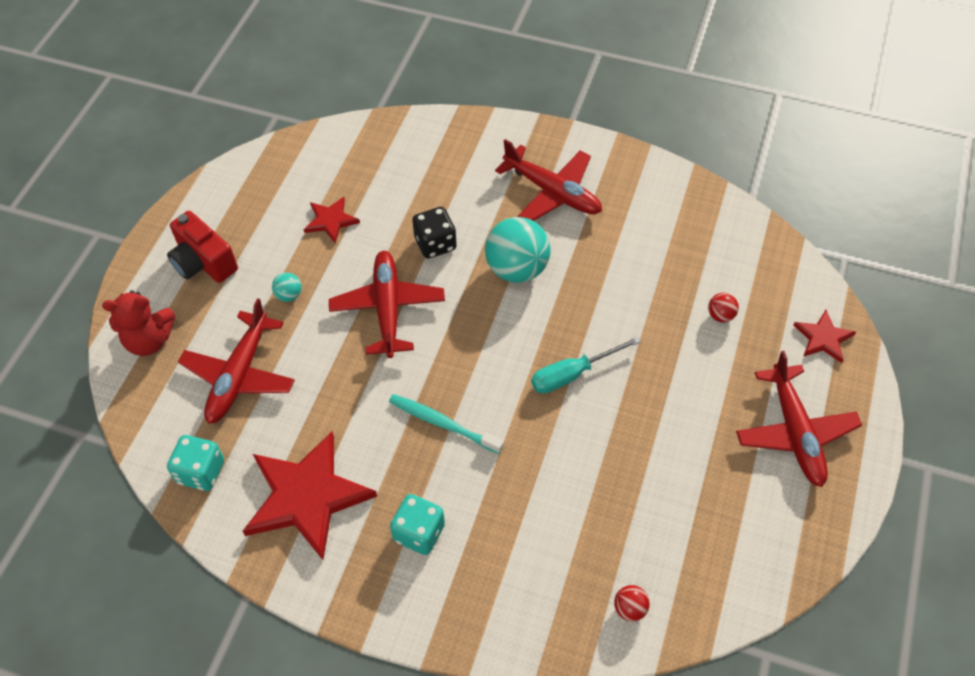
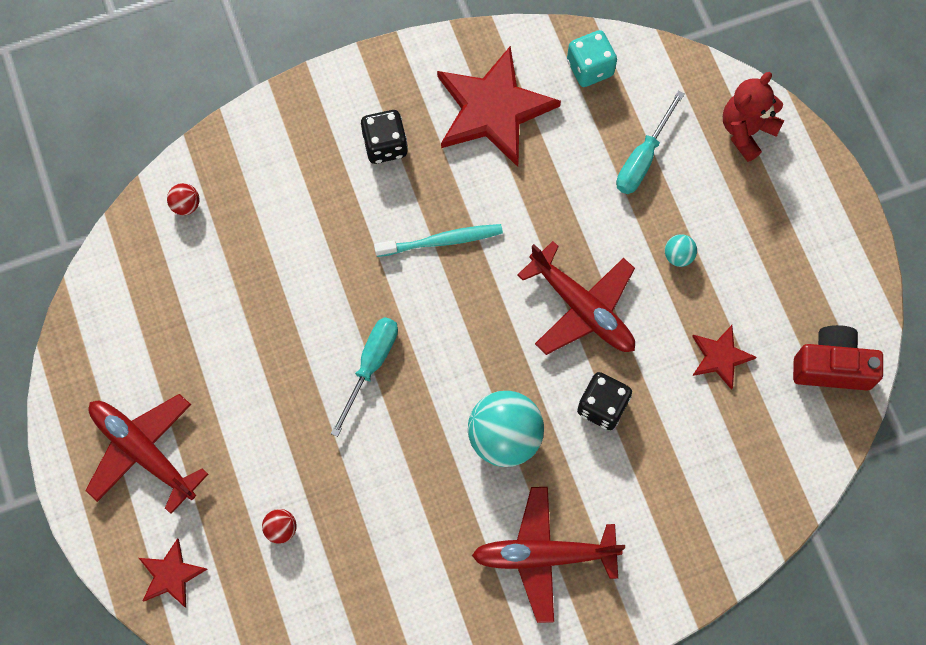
camera: 140 degrees right, 15 degrees up
(203, 262) = (784, 229): red camera -> red camera (832, 366)
(239, 375) = (643, 158): red plane -> turquoise screwdriver
(419, 533) = (385, 145): turquoise dice -> black dice

